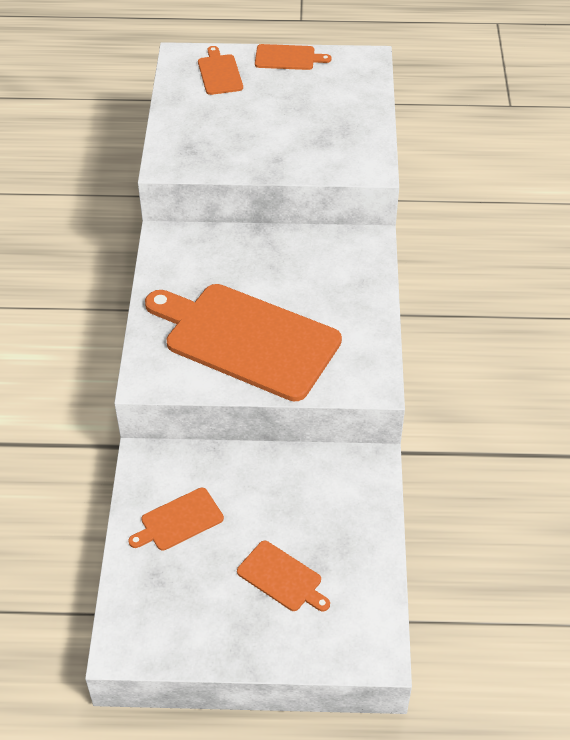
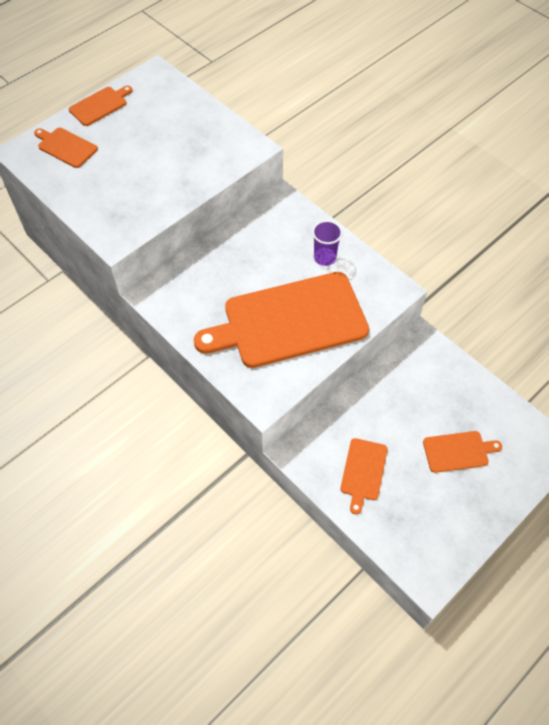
camera: 45 degrees left, 10 degrees up
(345, 313) = (324, 258): none -> purple cup

